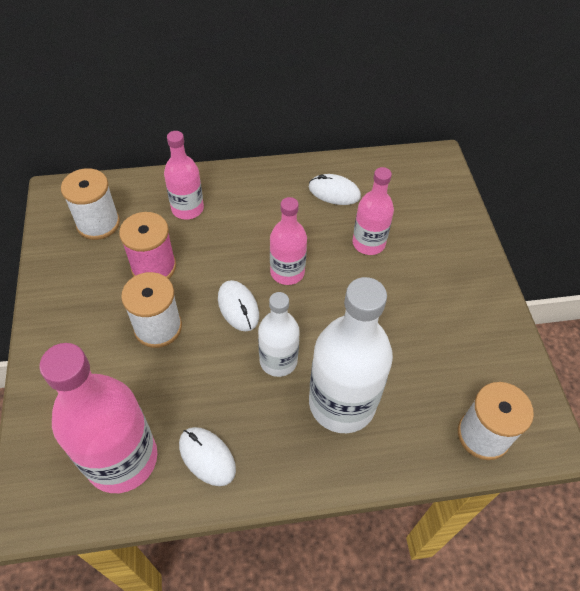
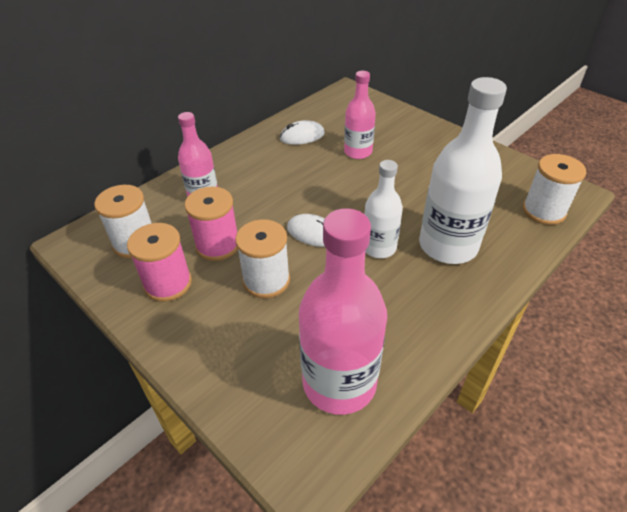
camera: 35 degrees left, 10 degrees down
(87, 279) = (168, 283): none -> pink spool
(207, 457) = (400, 336): white mouse -> none
(287, 272) = (323, 195): pink bottle -> none

